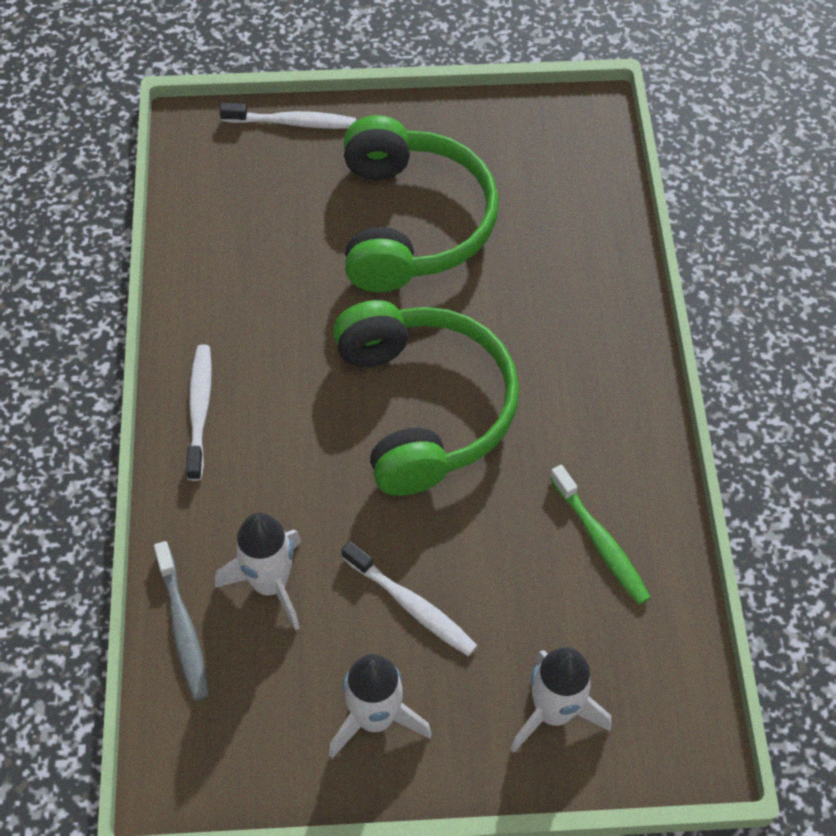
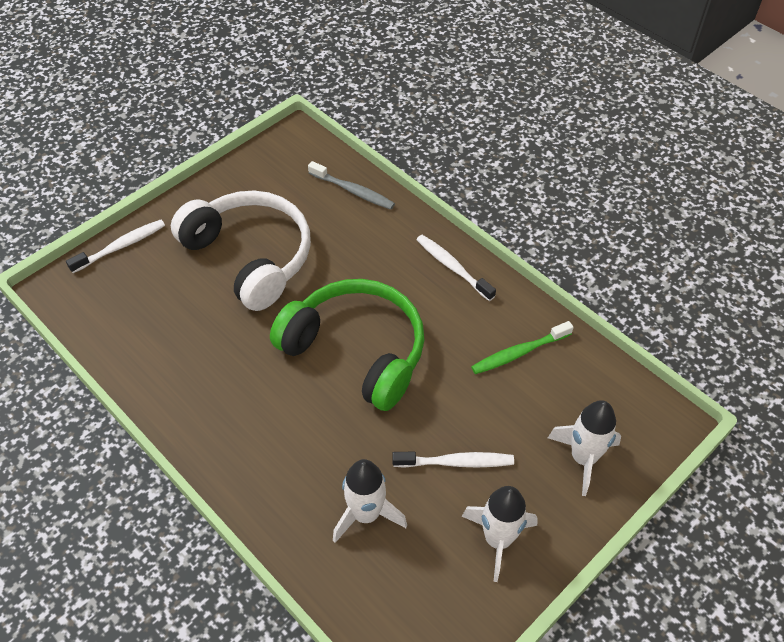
camera: 40 degrees left, 5 degrees down
(183, 628) = (339, 582): grey toothbrush -> grey toothbrush (353, 191)
(200, 410) = (223, 448): white toothbrush -> white toothbrush (452, 267)
(412, 223) = (250, 256): green headphones -> white headphones
(600, 542) = (519, 353): green toothbrush -> green toothbrush turned 135 degrees clockwise

